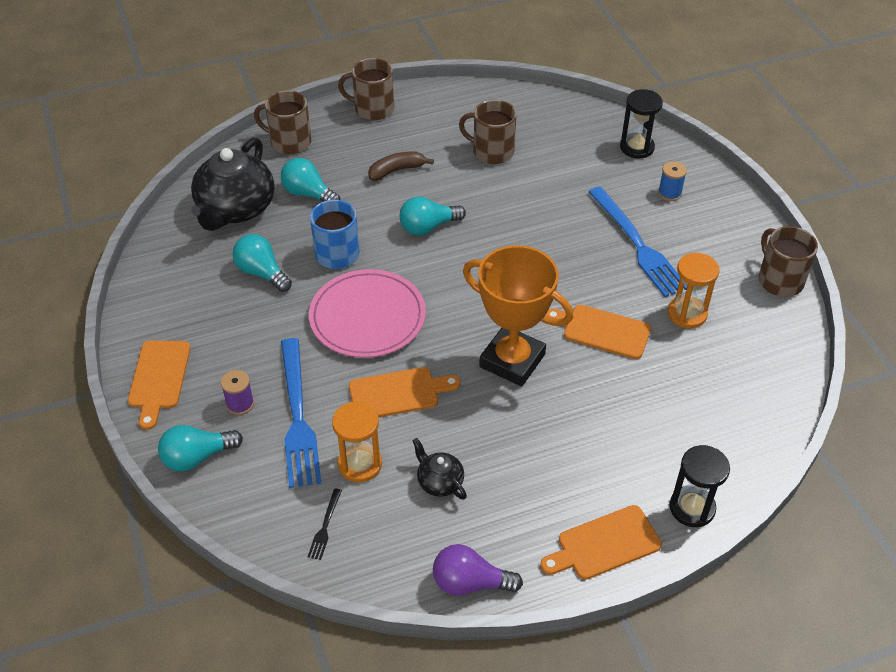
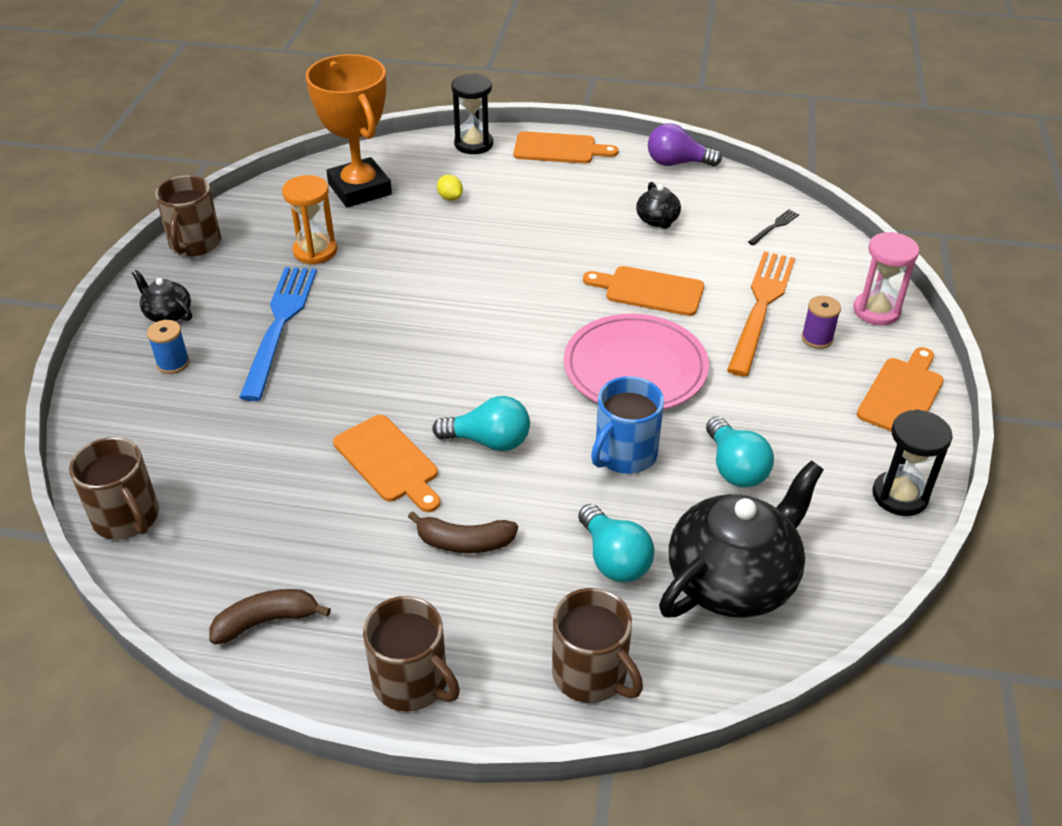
camera: 150 degrees left, 5 degrees down
(197, 457) = (876, 311): turquoise light bulb -> pink hourglass
(297, 416) = (761, 307): blue fork -> orange fork
(360, 464) = (720, 254): orange hourglass -> none
(463, 104) = (266, 621): none -> brown banana
(470, 583) = (677, 163): purple light bulb -> purple light bulb turned 150 degrees clockwise
(492, 152) = (310, 513): brown mug -> brown mug (127, 518)
(512, 360) = (518, 276): orange trophy -> orange trophy (359, 189)
(602, 331) = (409, 267): orange cutting board -> orange cutting board (389, 462)
(637, 147) = (129, 435): black hourglass -> black hourglass (899, 495)
(643, 421) = (450, 198): none -> yellow lemon
(719, 221) = (167, 314): none -> black teapot

